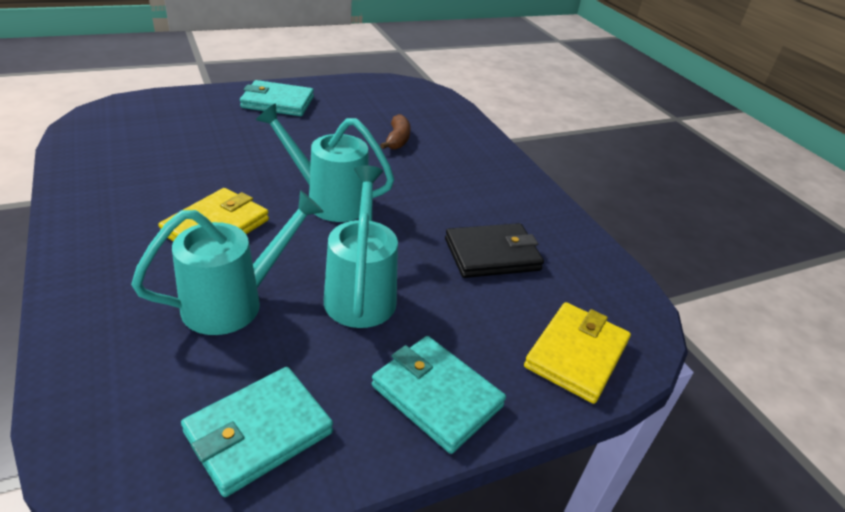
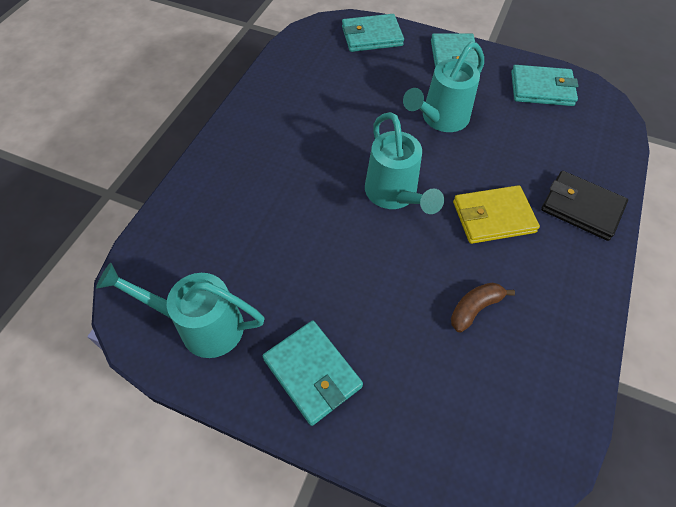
camera: 130 degrees left, 20 degrees up
(233, 302) = (516, 153): turquoise watering can -> turquoise watering can (202, 326)
(397, 140) = (264, 230): brown banana -> brown banana (474, 308)
(492, 254) = (339, 96): black wallet -> black wallet (581, 208)
(576, 355) = (372, 36): yellow wallet -> turquoise wallet

